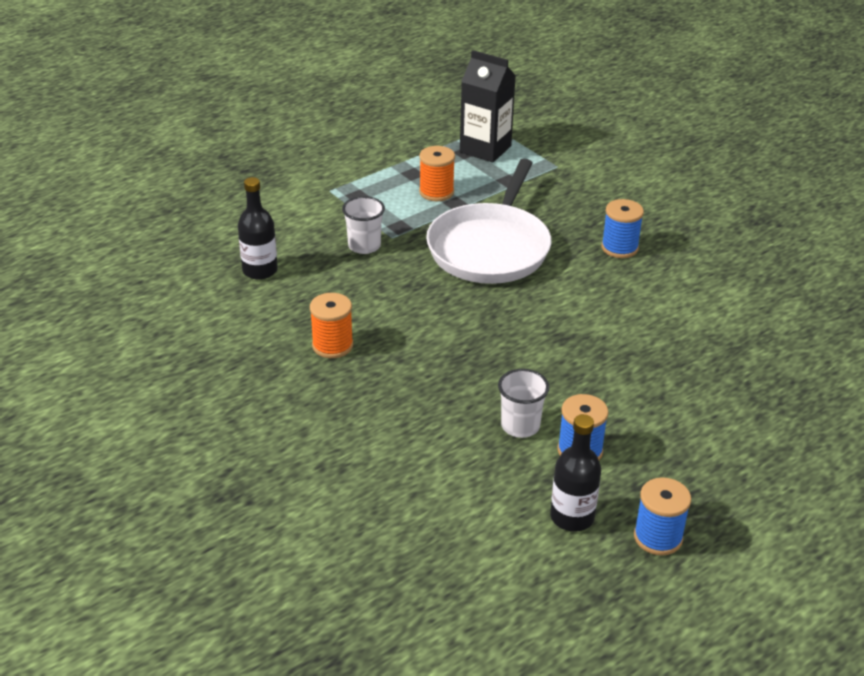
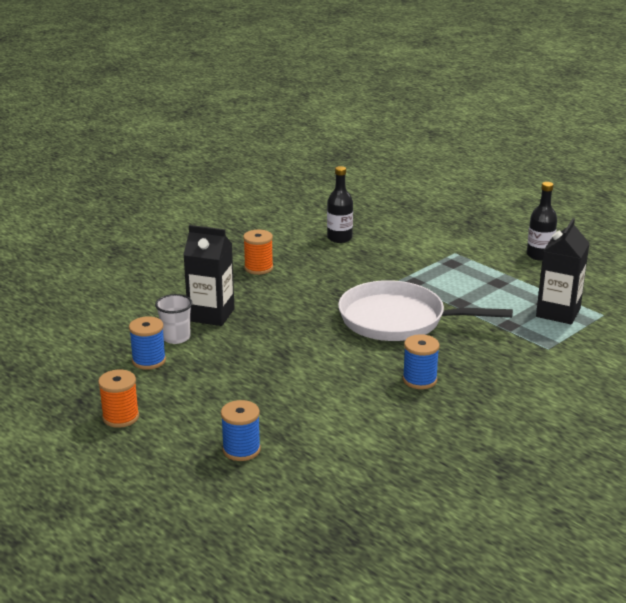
camera: 85 degrees right, 10 degrees down
(364, 246) = (382, 270): white cup -> none
(436, 192) = (473, 294): orange spool -> orange spool (120, 417)
(461, 393) = (211, 315): none -> black carton
(572, 517) = (83, 358): black bottle -> black bottle (539, 255)
(658, 537) = (58, 391): blue spool -> blue spool (241, 450)

